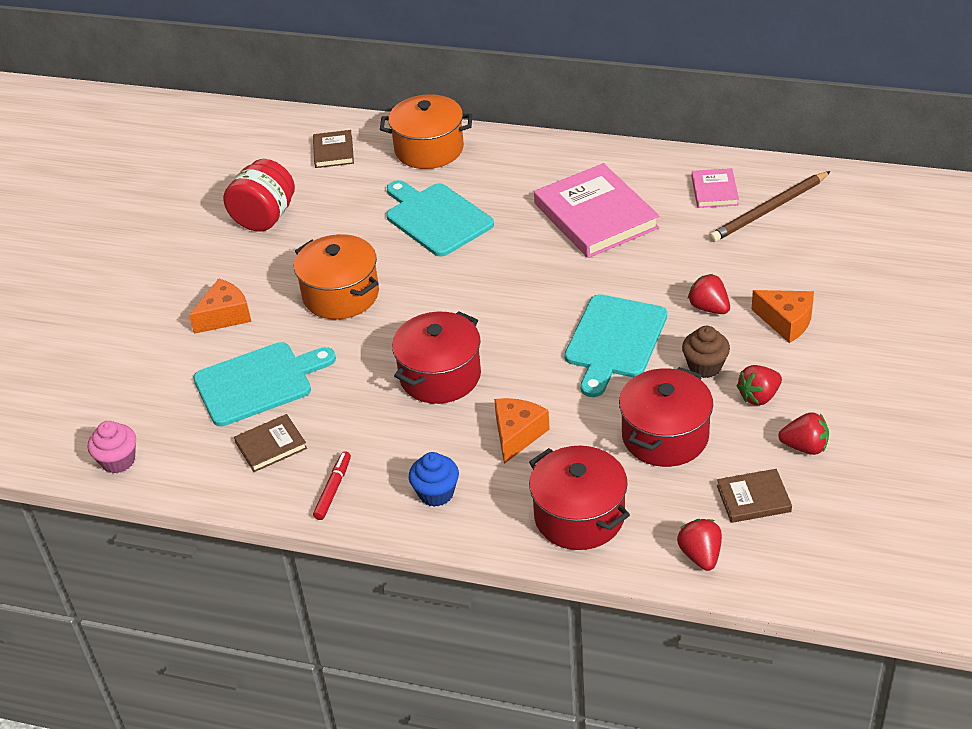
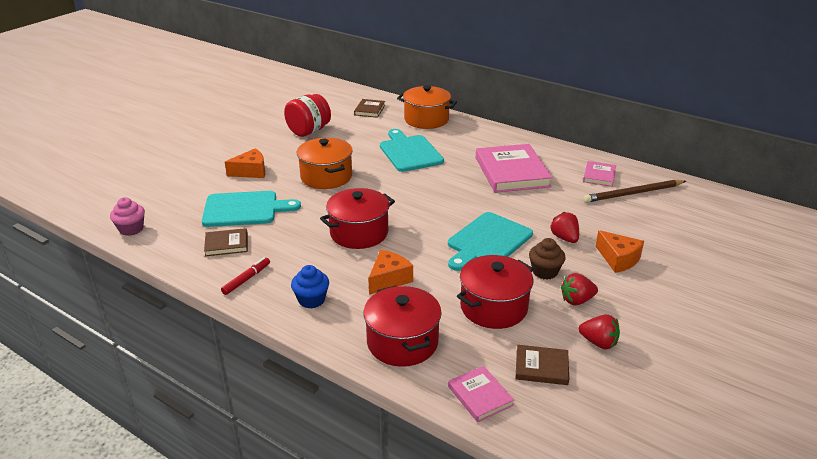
camera: 15 degrees right, 10 degrees down
(700, 555) = (480, 396): red strawberry -> pink book

